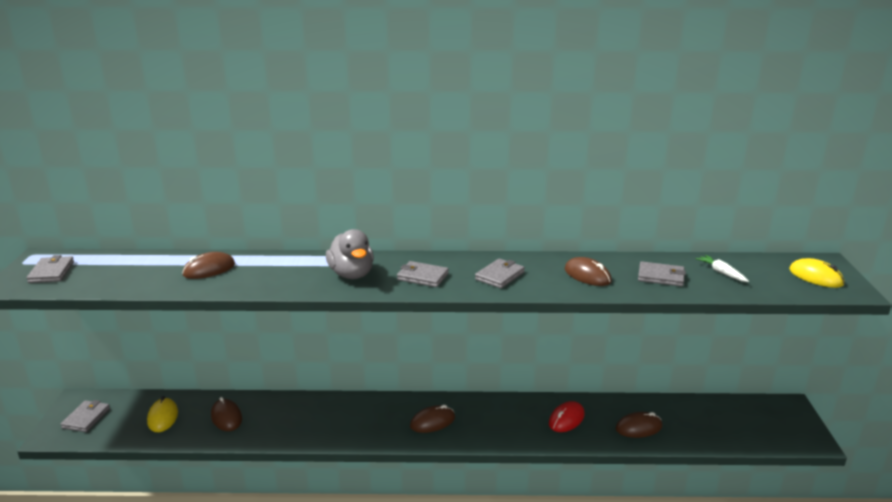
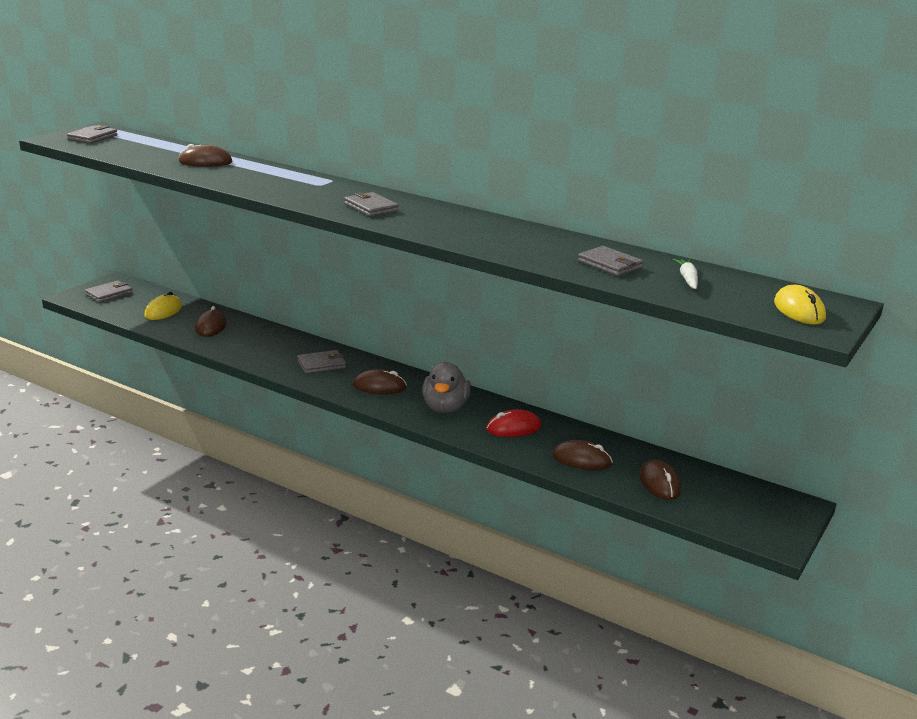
camera: 30 degrees right, 0 degrees up
(351, 274) = (312, 191): grey duck -> grey duck (445, 408)
(500, 276) = (443, 224): grey wallet -> grey wallet (321, 364)
(587, 275) = (532, 245): brown mouse -> brown mouse (659, 483)

